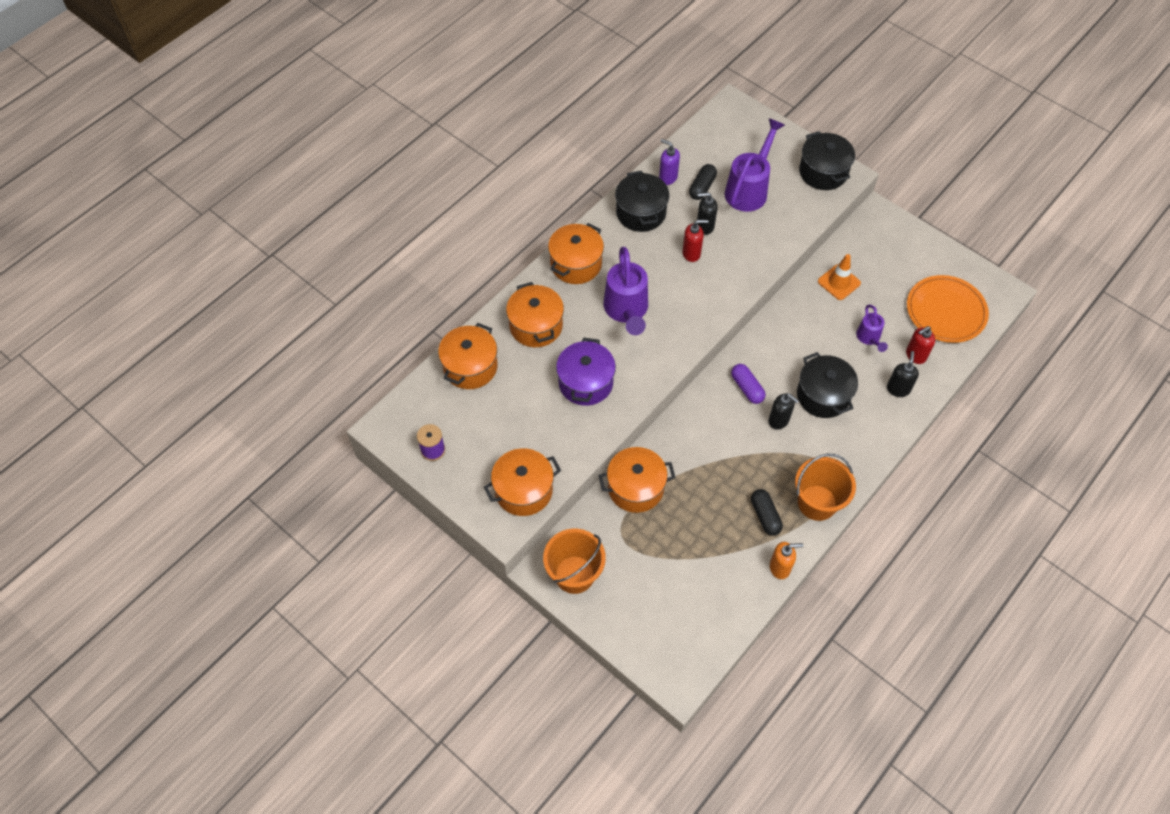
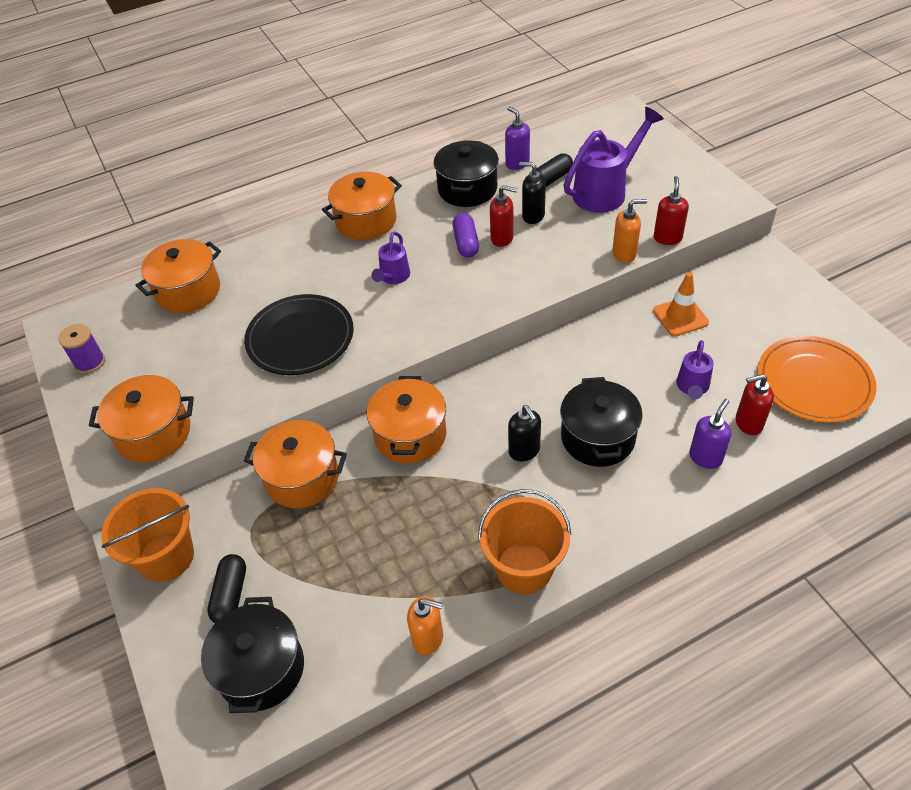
camera: 25 degrees right, 10 degrees down
(536, 326) = (284, 269): orange pot -> orange pot (410, 435)
(585, 382) = (300, 338): purple pot -> black plate
(626, 311) = (393, 277): purple watering can -> purple watering can, size x0.54
(747, 388) = (503, 403): purple capsule -> purple capsule (466, 243)
(765, 516) = (444, 562): black capsule -> black capsule (230, 595)
(788, 244) = (624, 254): none -> orange soap dispenser
(812, 222) = (667, 238): none -> red soap dispenser
(823, 172) = (705, 192): black pot -> black pot (261, 668)
(898, 389) = (705, 457): black soap dispenser -> purple soap dispenser

